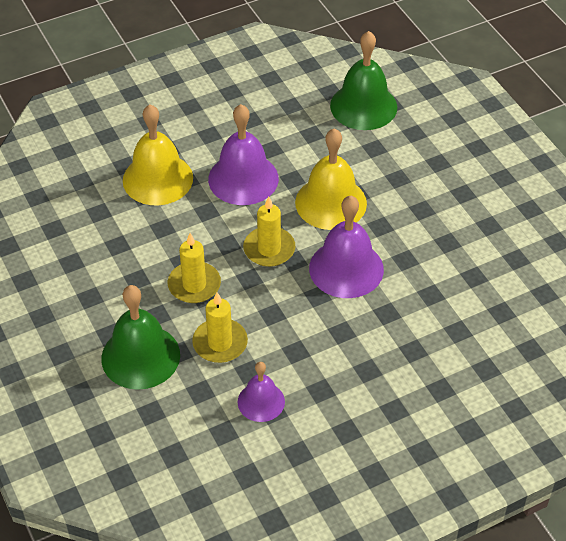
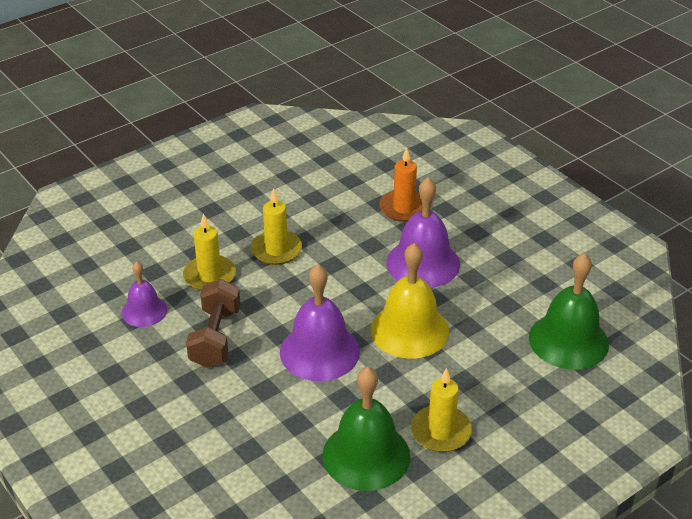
camera: 80 degrees right, 10 degrees down
(140, 356) = (188, 230): green bell -> green bell (366, 455)
(157, 179) = (404, 208): yellow bell -> orange candle
(269, 249) = (333, 293): yellow candle -> yellow candle (441, 431)
(313, 345) = (215, 338): none -> brown dumbbell

